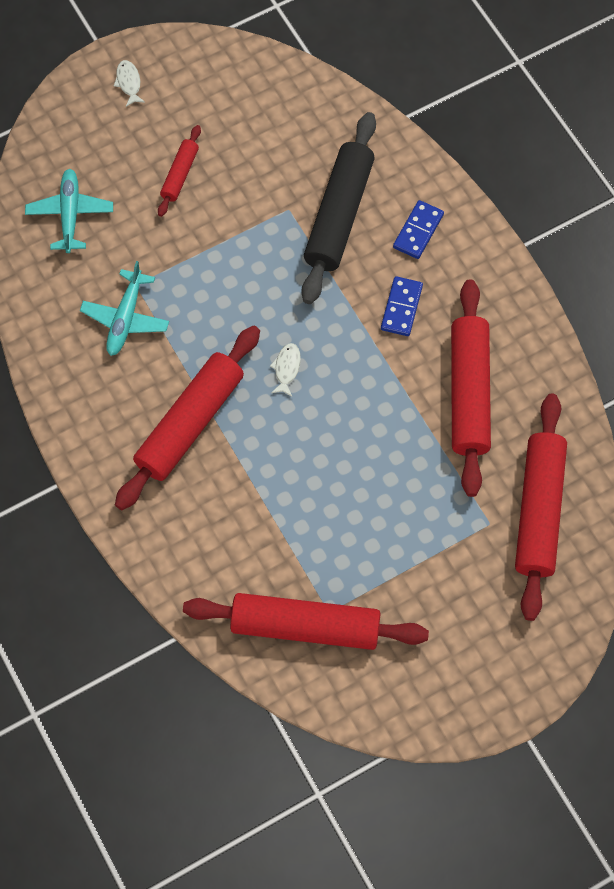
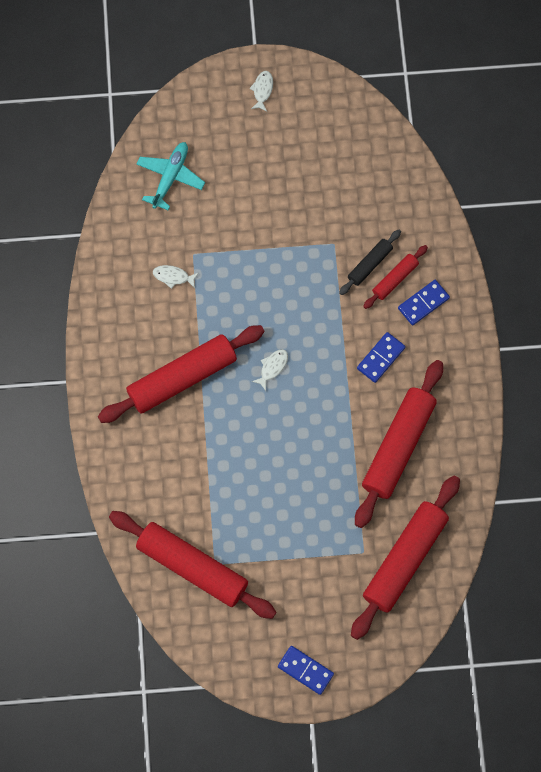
camera: 25 degrees right, 5 degrees up
(125, 318) = (173, 277): turquoise plane -> white fish
(180, 175) = (266, 181): red rolling pin -> red rolling pin (395, 279)
(339, 215) = (369, 264): black rolling pin -> black rolling pin, size x0.49
(491, 683) = (305, 670): none -> blue domino

